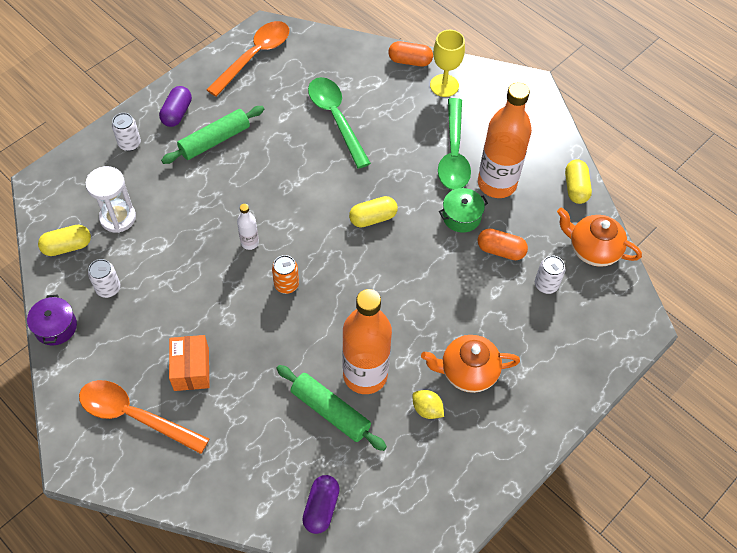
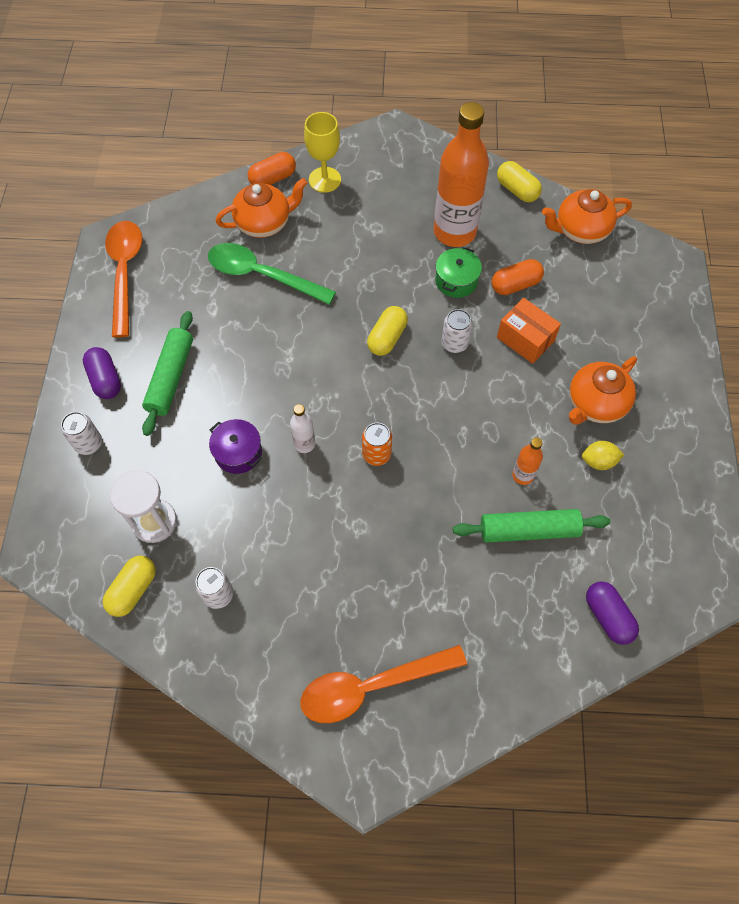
camera: 40 degrees left, 5 degrees up
(55, 327) = (206, 674): purple pot -> purple pot (238, 452)
(191, 369) = (375, 599): orange box -> orange box (525, 339)
(365, 375) = (522, 475): orange bottle -> orange bottle, size x0.43
(373, 86) = (264, 223): none -> orange teapot
(454, 154) = (394, 232): green spoon -> none
(546, 285) = (577, 285): white can -> white can (454, 343)

